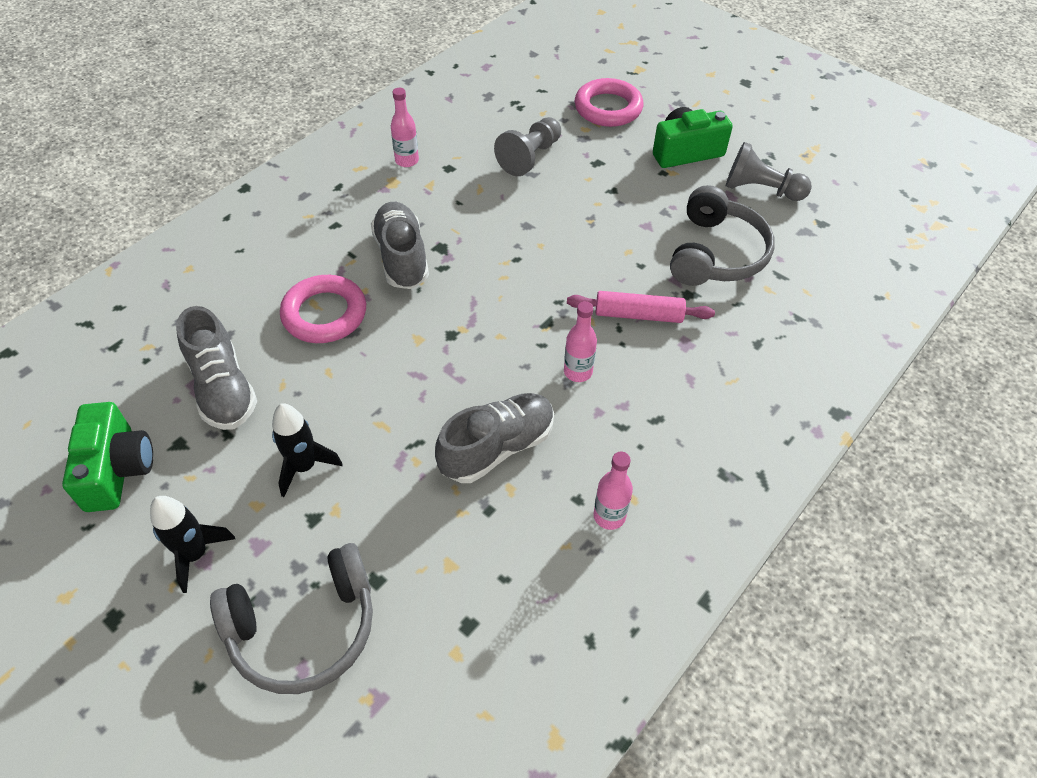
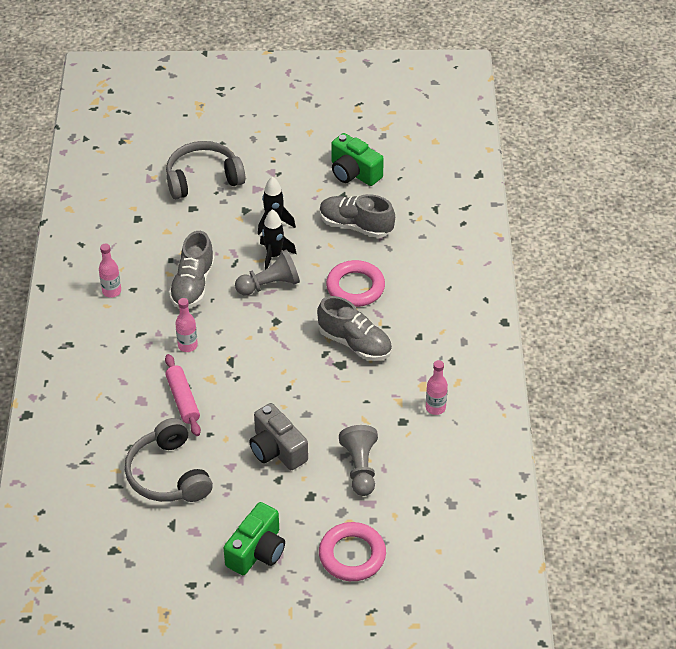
camera: 140 degrees right, 5 degrees down
(195, 554) = (278, 171): black rocket -> black rocket (274, 256)
(304, 628) = (203, 179): grey headphones -> grey headphones turned 45 degrees clockwise
(588, 213) = (277, 449): none -> grey camera
(638, 315) = (183, 400): pink rolling pin -> pink rolling pin turned 75 degrees counterclockwise
(760, 190) = (176, 552): grey pawn -> grey pawn (270, 285)

